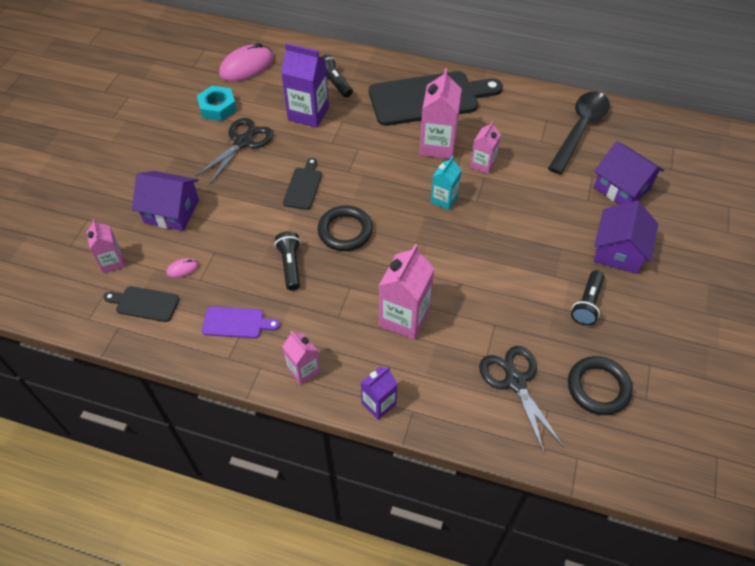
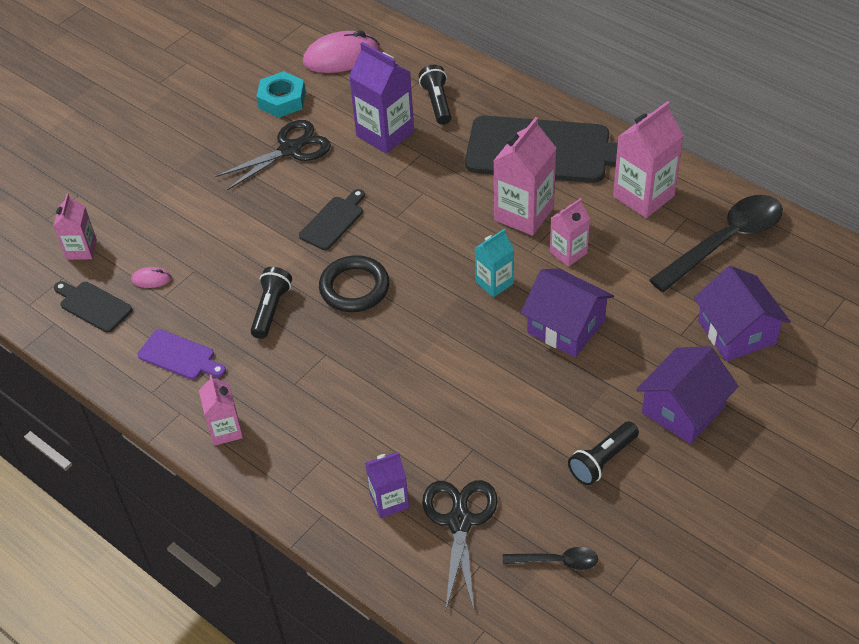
camera: 25 degrees right, 5 degrees down
(172, 211) = (171, 210): purple house -> purple house (566, 327)
(378, 404) = (289, 494): purple carton -> purple carton (389, 501)
(404, 318) = (369, 408): pink carton -> pink carton (643, 196)
(598, 387) = (557, 561): black ring -> black spoon

